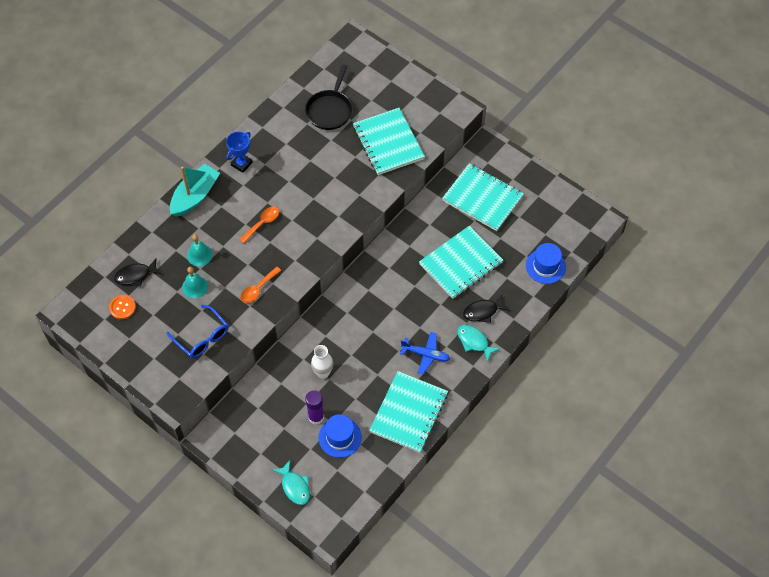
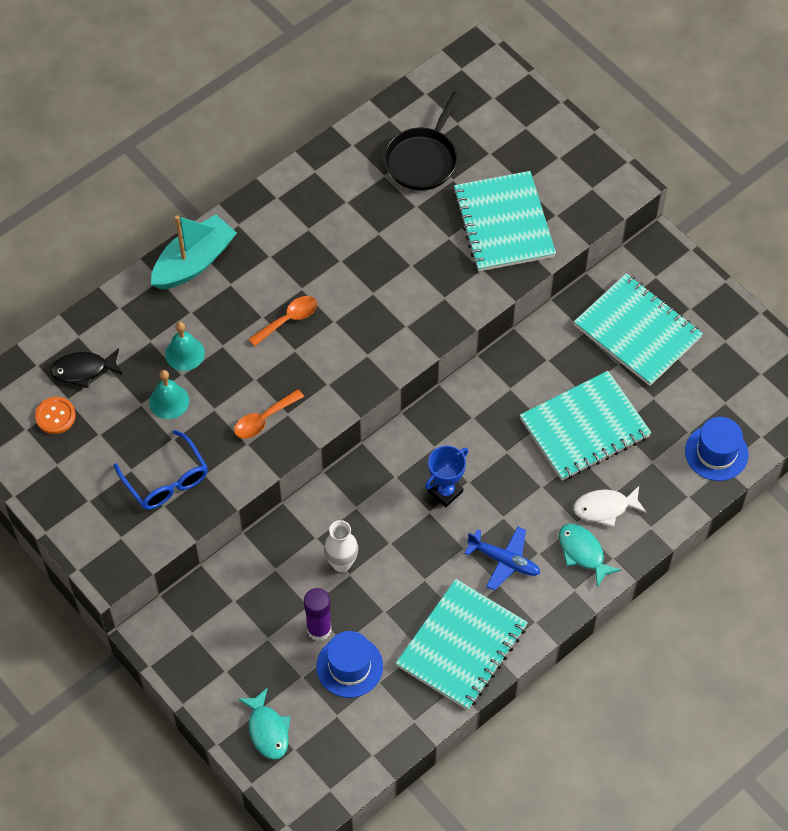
camera: 10 degrees right, 0 degrees up
(241, 164) = (273, 223): blue trophy -> blue trophy (445, 491)
(483, 311) = (605, 508): black fish -> white fish

